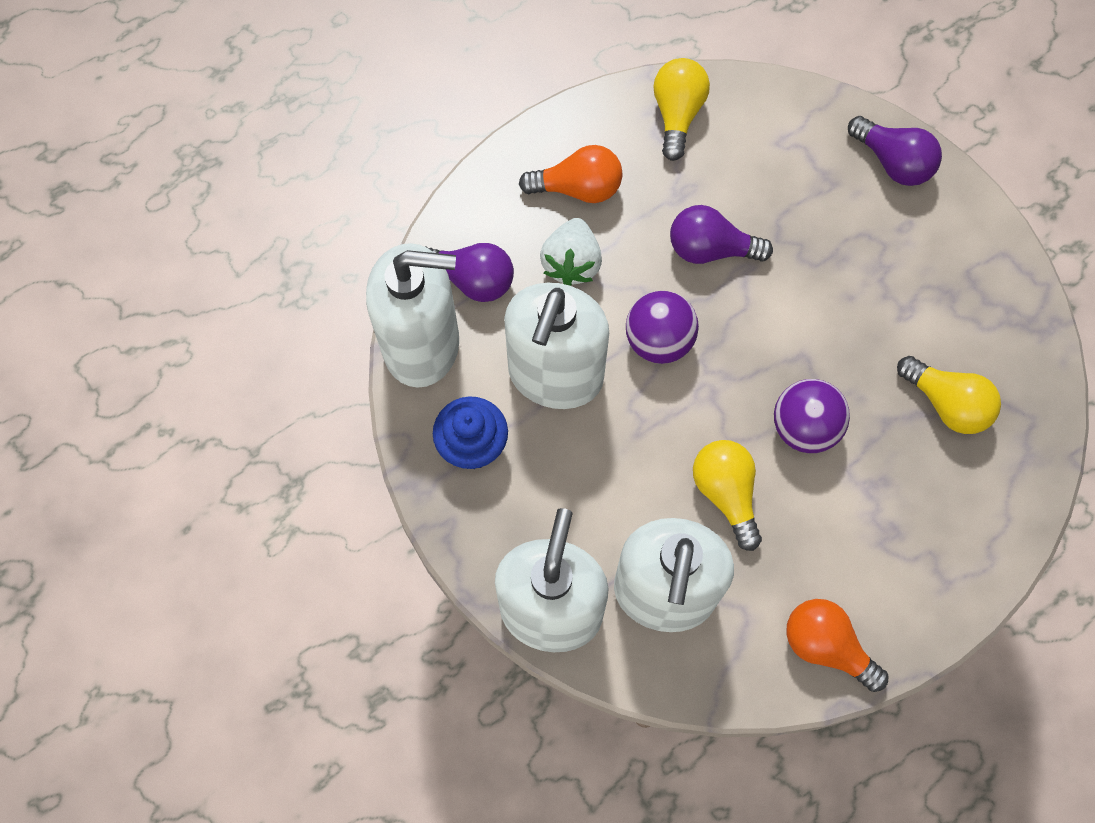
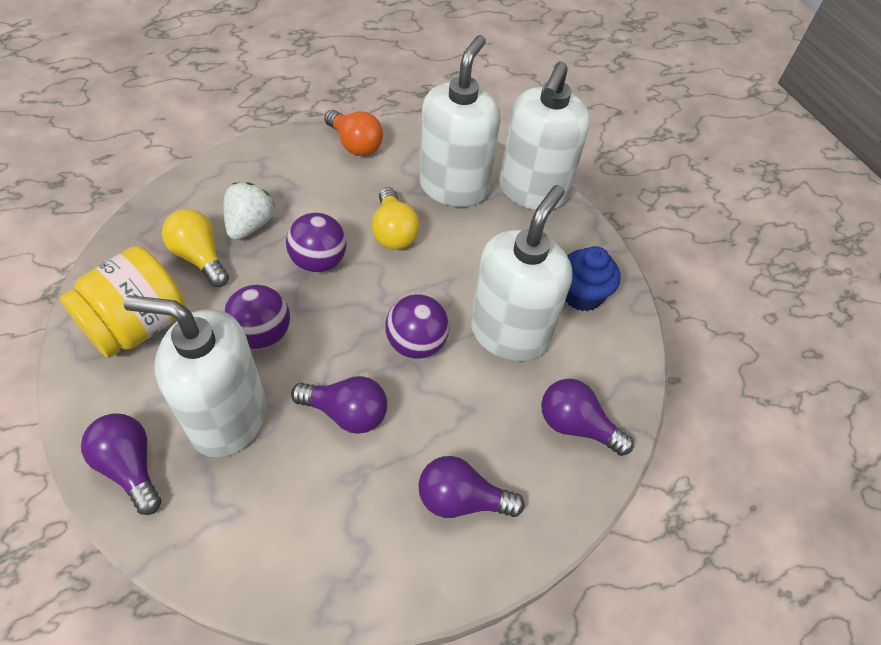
camera: 175 degrees left, 15 degrees down
(422, 345) = (622, 376): white soap dispenser -> white soap dispenser (228, 417)
(571, 263) = (481, 423): white strawberry -> white strawberry (250, 225)
(578, 188) = (461, 499): orange light bulb -> purple light bulb
(677, 114) = (335, 568): yellow light bulb -> none
(831, 318) = (262, 334): none -> purple ball
(967, 302) = (138, 325): none -> yellow jar

